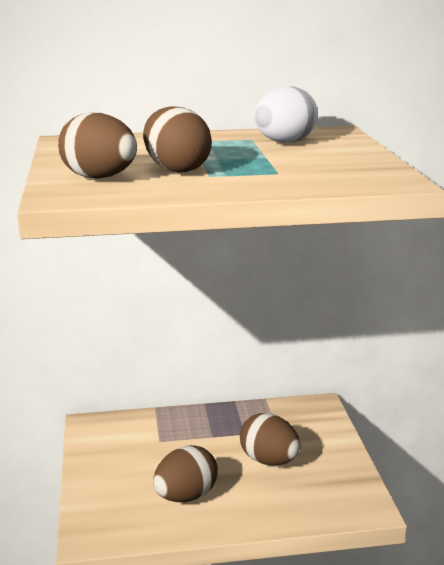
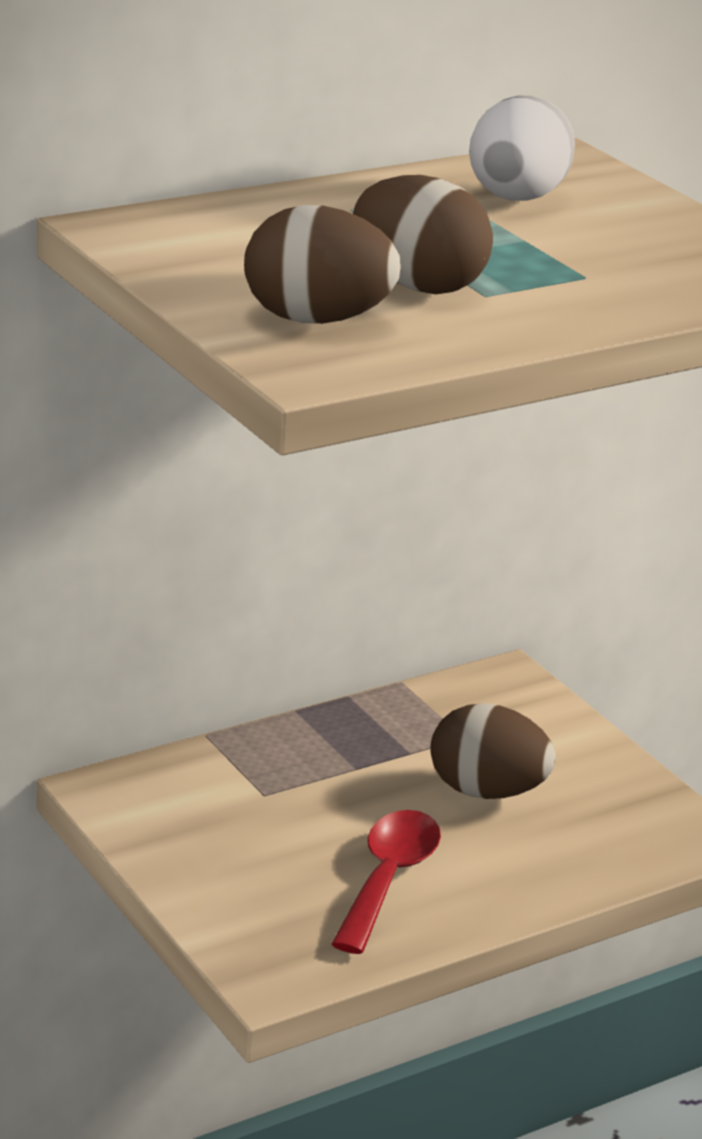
camera: 25 degrees left, 5 degrees up
(186, 496) = (388, 879): brown egg -> red spoon

